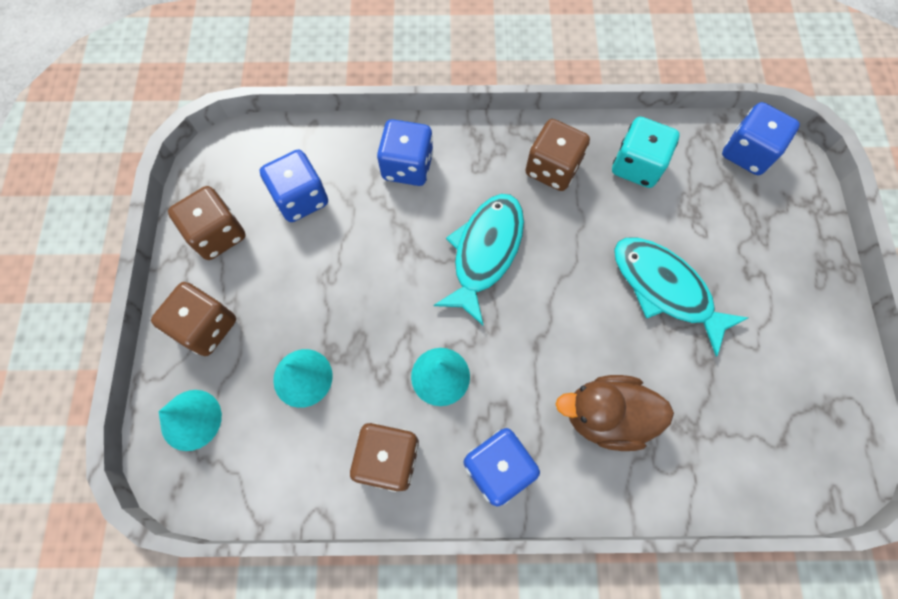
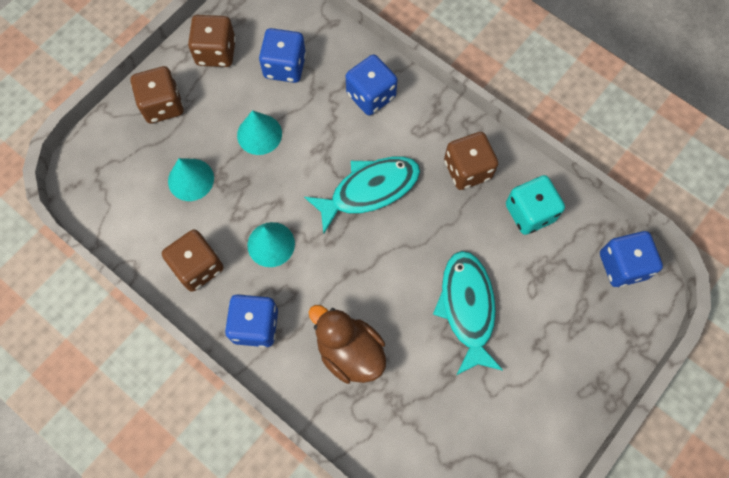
camera: 40 degrees right, 0 degrees up
(191, 419) = (110, 154): turquoise cone -> turquoise cone (259, 134)

